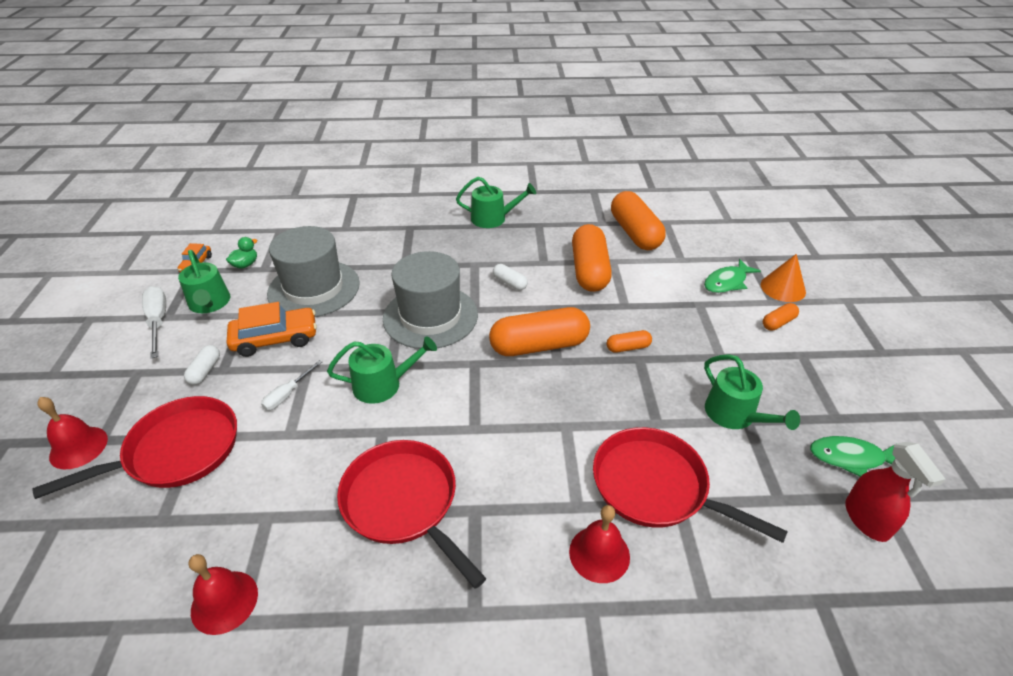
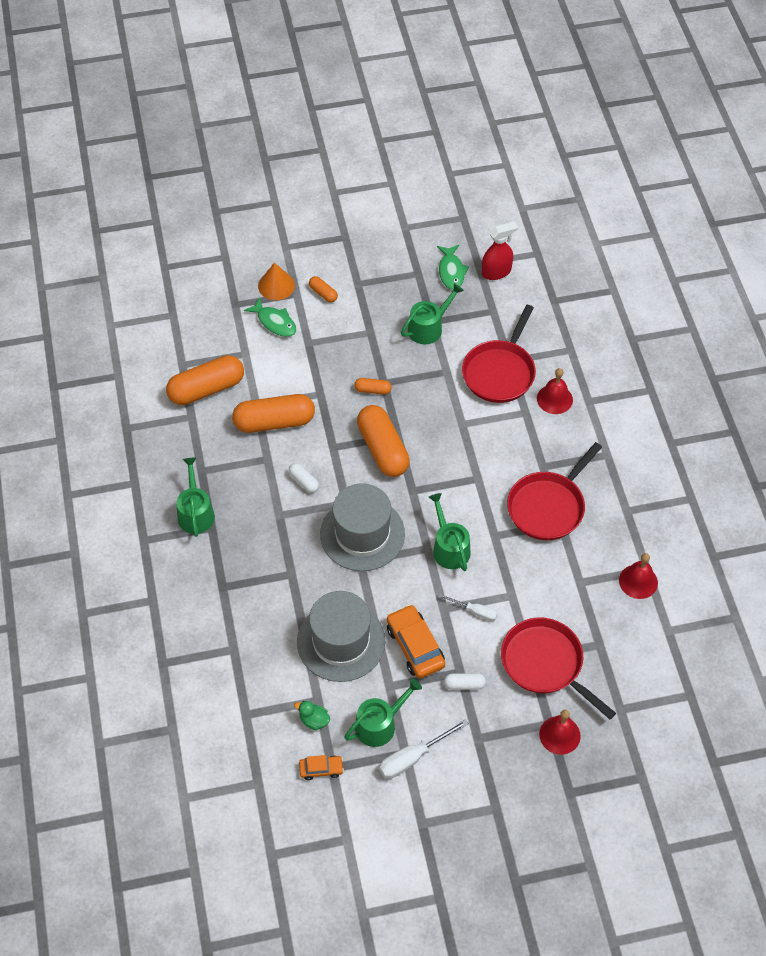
camera: 100 degrees left, 15 degrees up
(509, 283) = (304, 481): white capsule -> white capsule turned 75 degrees counterclockwise
(628, 347) = (372, 390): orange capsule -> orange capsule turned 60 degrees counterclockwise

